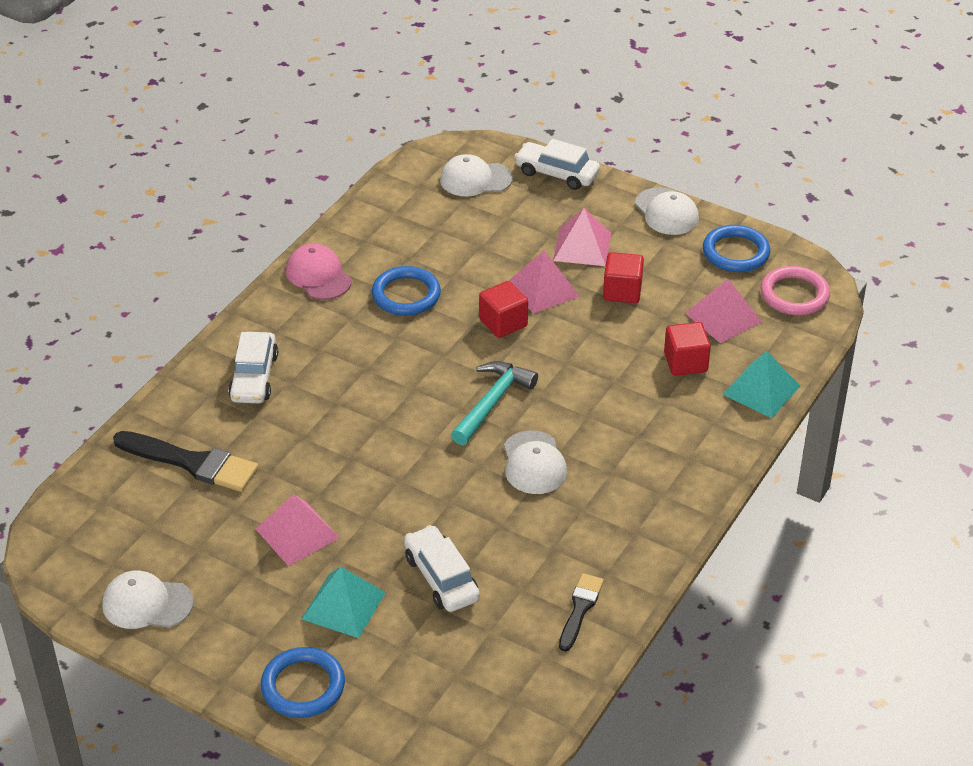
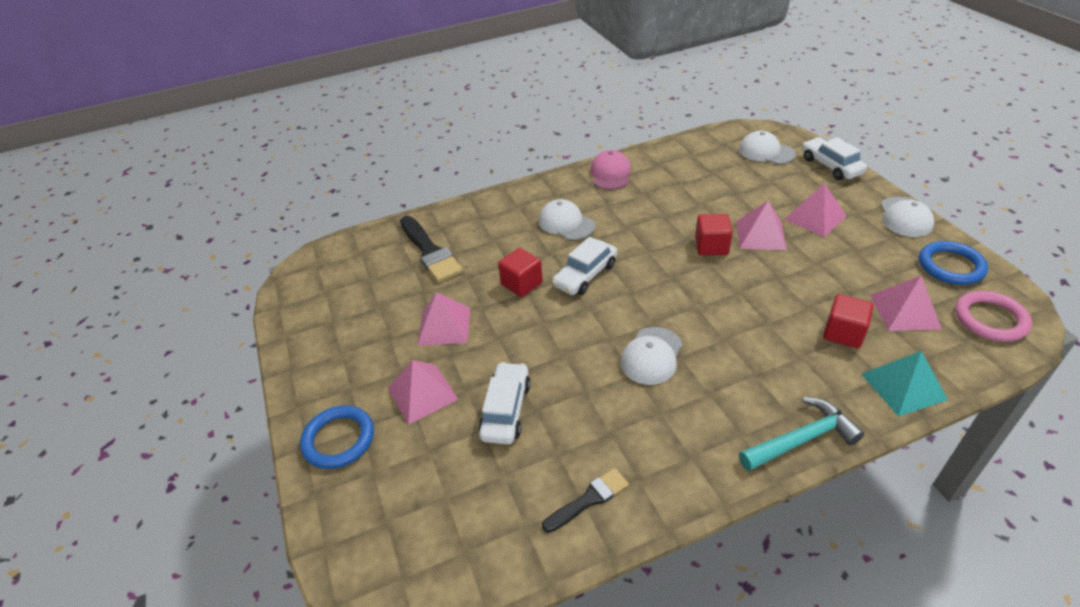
camera: 40 degrees right, 0 degrees up
(147, 603) = (315, 326): white cap -> white cap (566, 223)
(254, 377) = (515, 217): white car -> white car (585, 275)
(343, 605) = (422, 393): turquoise pyramid -> pink pyramid
(406, 295) = (657, 204): blue ring -> none
(492, 403) = (657, 297): turquoise hammer -> turquoise hammer (801, 439)
(622, 291) = (825, 259): red cube -> red cube (522, 284)

